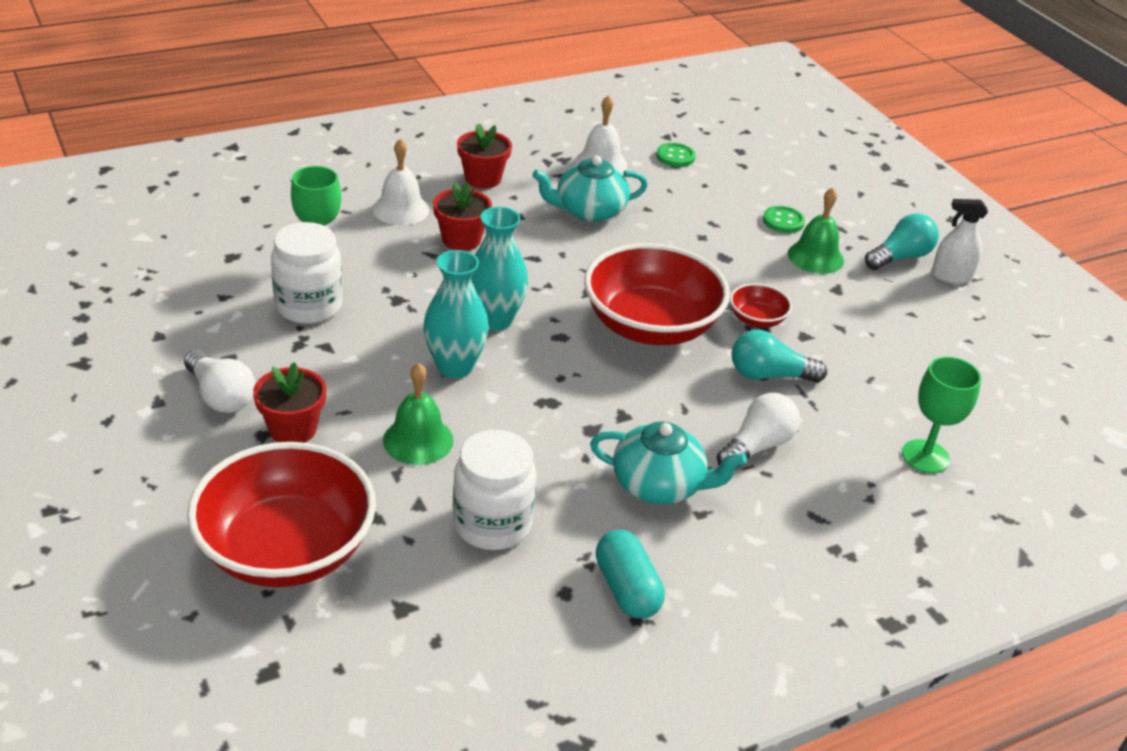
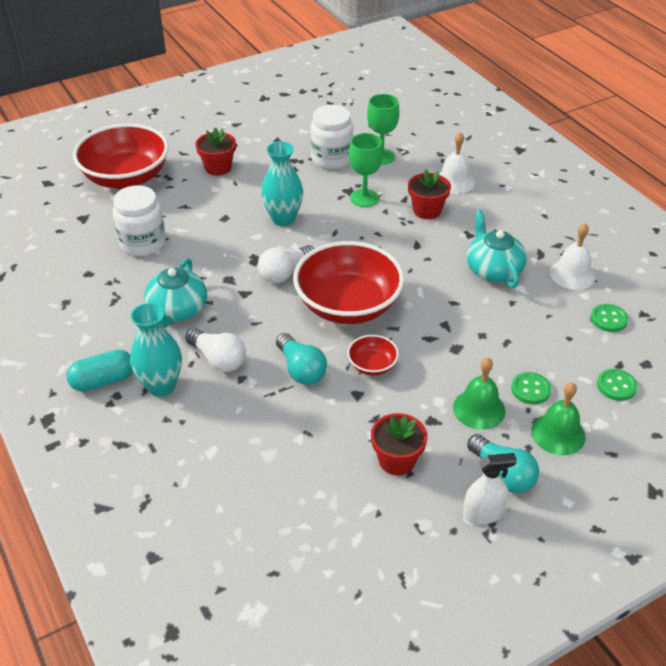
camera: 90 degrees right, 5 degrees up
(221, 396) = (243, 141): white light bulb -> white light bulb (285, 273)
(418, 440) = (212, 211): green bell -> green bell (558, 433)
(483, 179) = (514, 214): red flower pot -> red flower pot (397, 460)
(495, 320) = (336, 232): turquoise vase -> turquoise vase (161, 386)
(627, 589) = (88, 297): turquoise capsule -> turquoise capsule (103, 381)
(769, 375) = (301, 369): turquoise light bulb -> turquoise light bulb turned 150 degrees clockwise
(772, 173) = (616, 386): none -> green button
(925, 456) = (214, 458): green goblet -> green goblet (364, 198)
(951, 276) = (483, 513): white spray bottle -> white spray bottle turned 75 degrees clockwise

